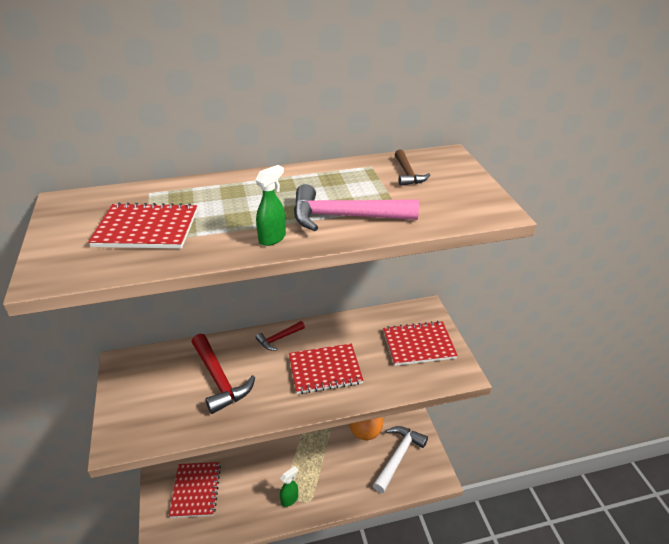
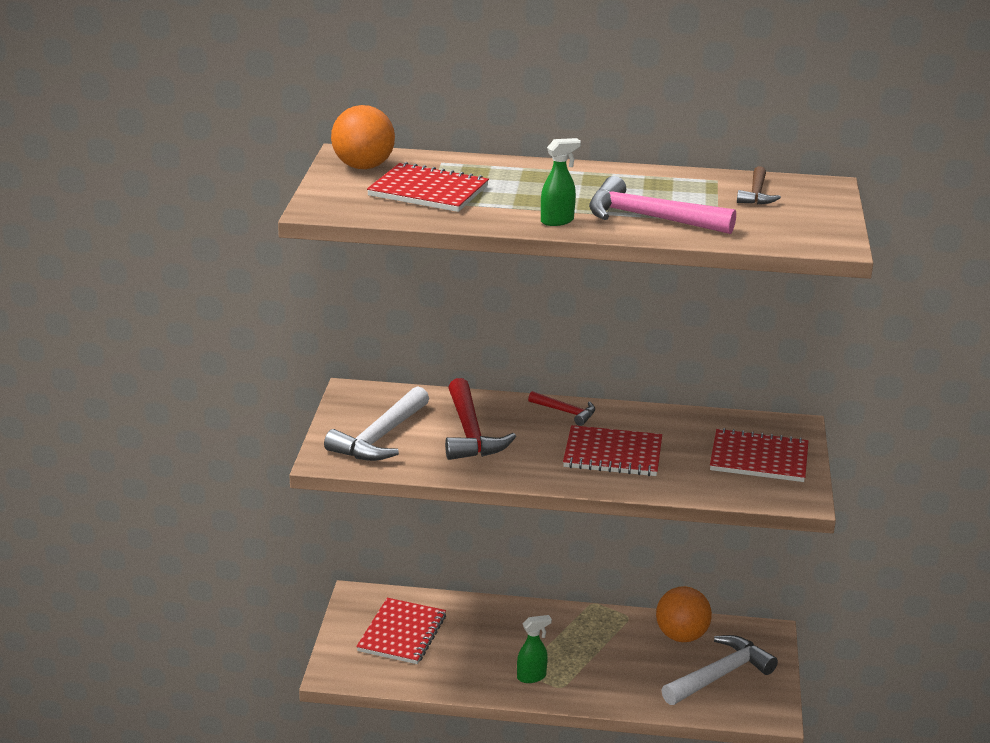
camera: 20 degrees right, 10 degrees down
(80, 213) = (363, 167): none -> orange ball
(153, 405) = (380, 437): none -> white hammer
(279, 339) = (566, 412): red hammer -> red hammer turned 135 degrees counterclockwise

